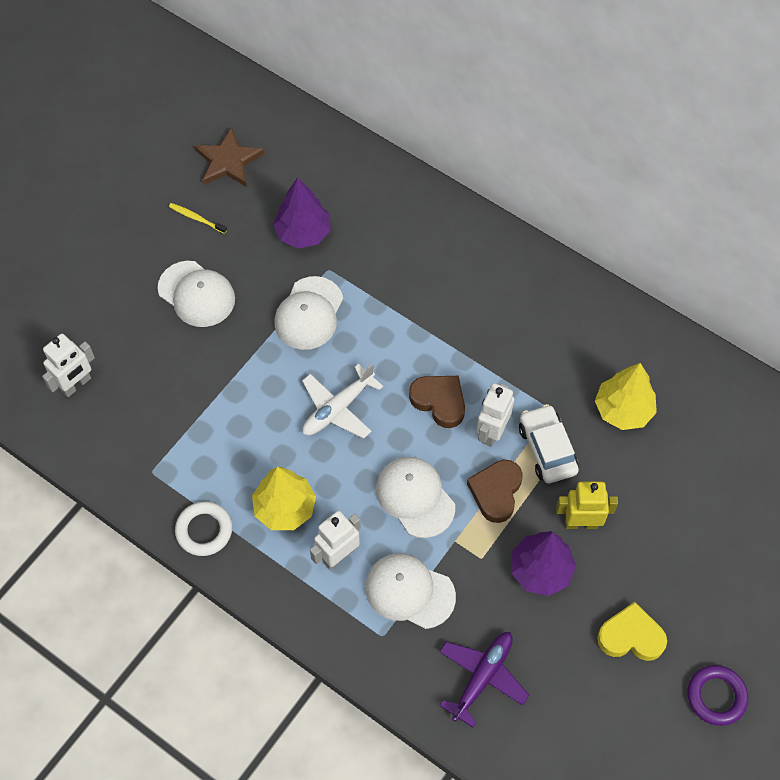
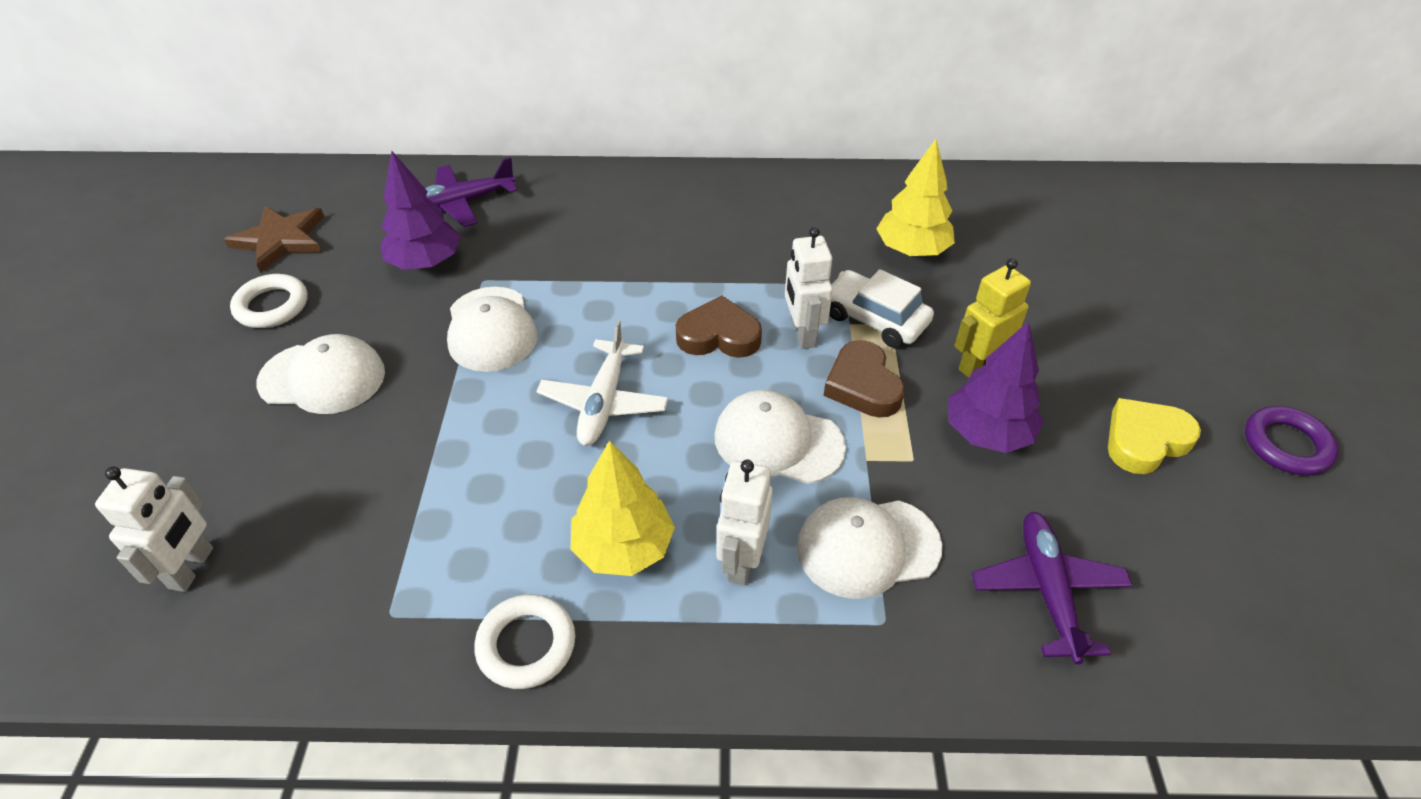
camera: 35 degrees left, 15 degrees down
(196, 218) = (272, 306): yellow toothbrush -> white ring
(355, 190) = (460, 203): none -> purple plane

